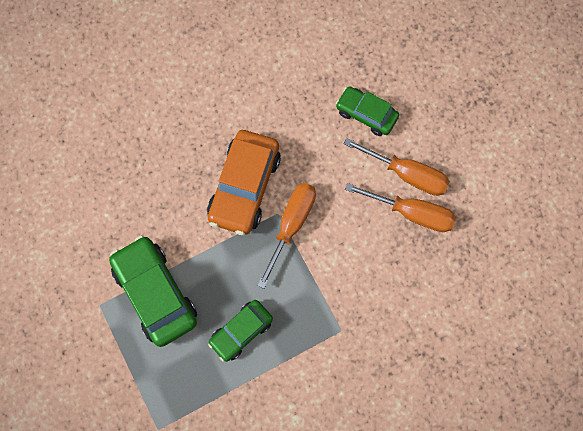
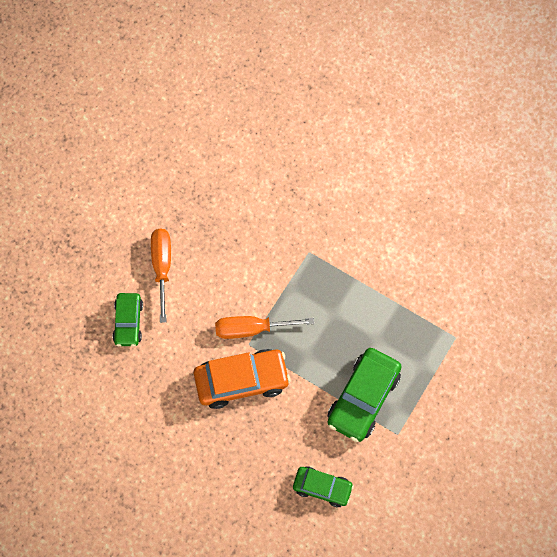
camera: 120 degrees left, 5 degrees down
(241, 331) = (352, 320): green car -> green car (322, 487)
(411, 213) = (191, 248): orange screwdriver -> none

